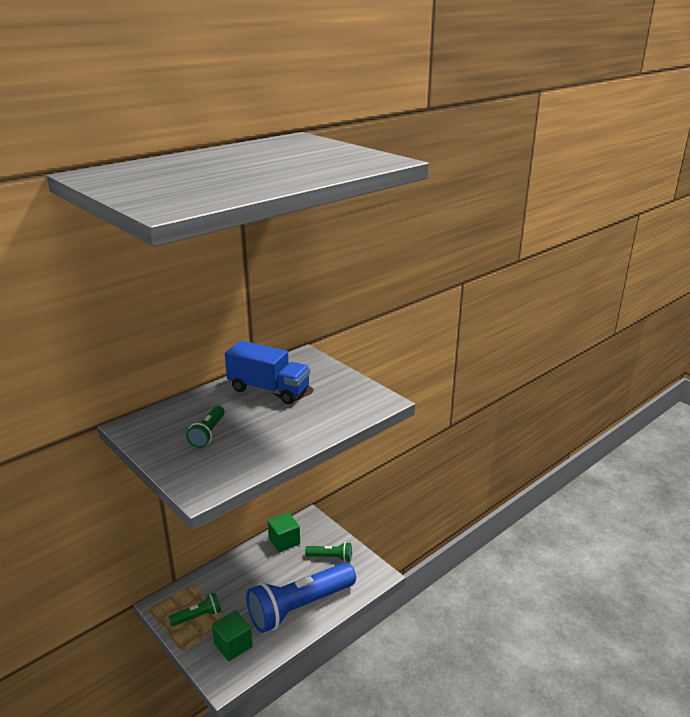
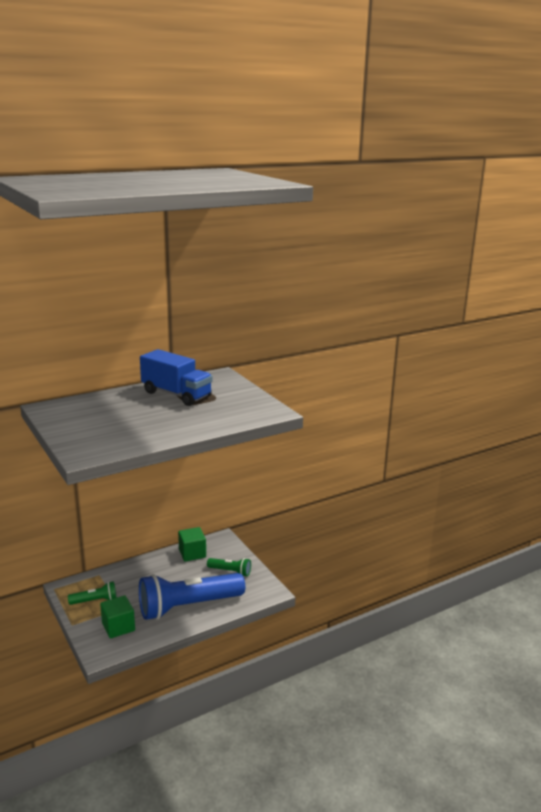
camera: 10 degrees right, 5 degrees down
(208, 433) = (109, 418): green flashlight -> none

